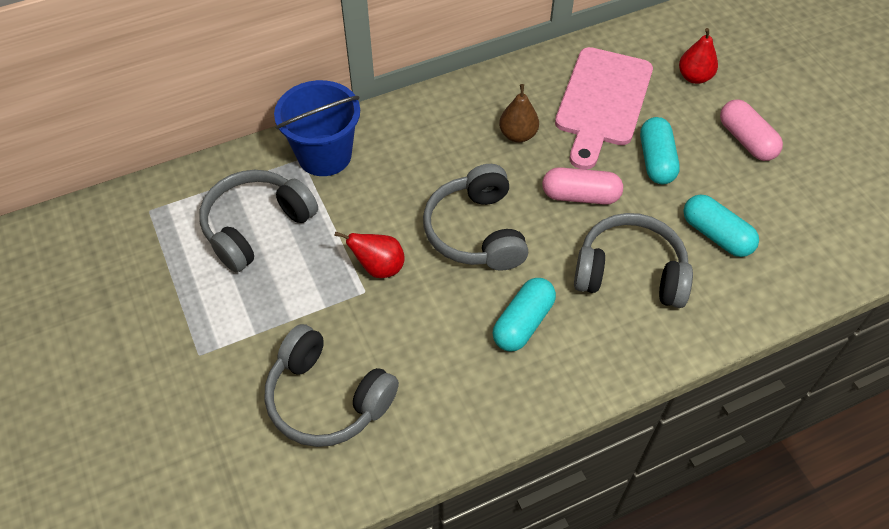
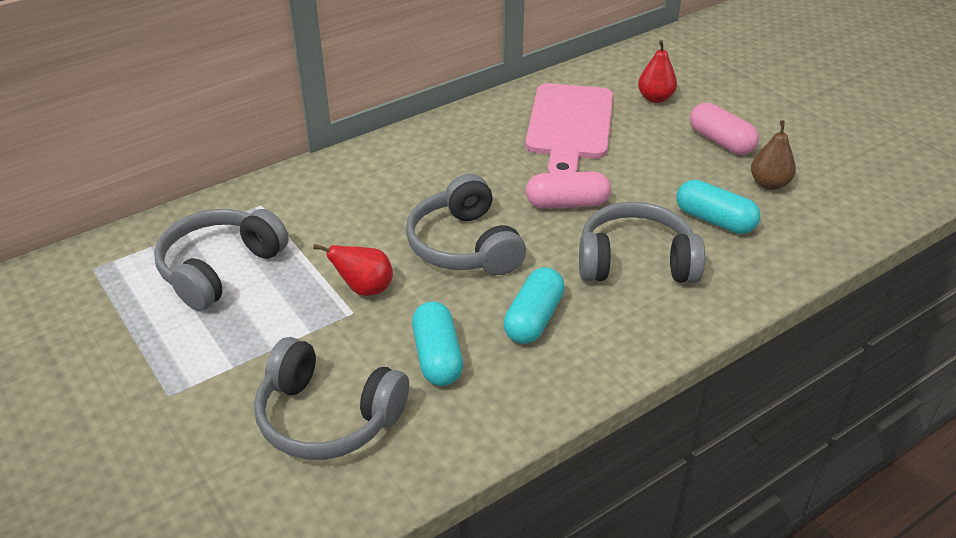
camera: 10 degrees left, 15 degrees down
(324, 155) = (286, 199): blue bucket -> none
(518, 135) = (490, 161): brown pear -> brown pear (769, 184)
(656, 160) = (636, 167): turquoise capsule -> turquoise capsule (437, 357)

